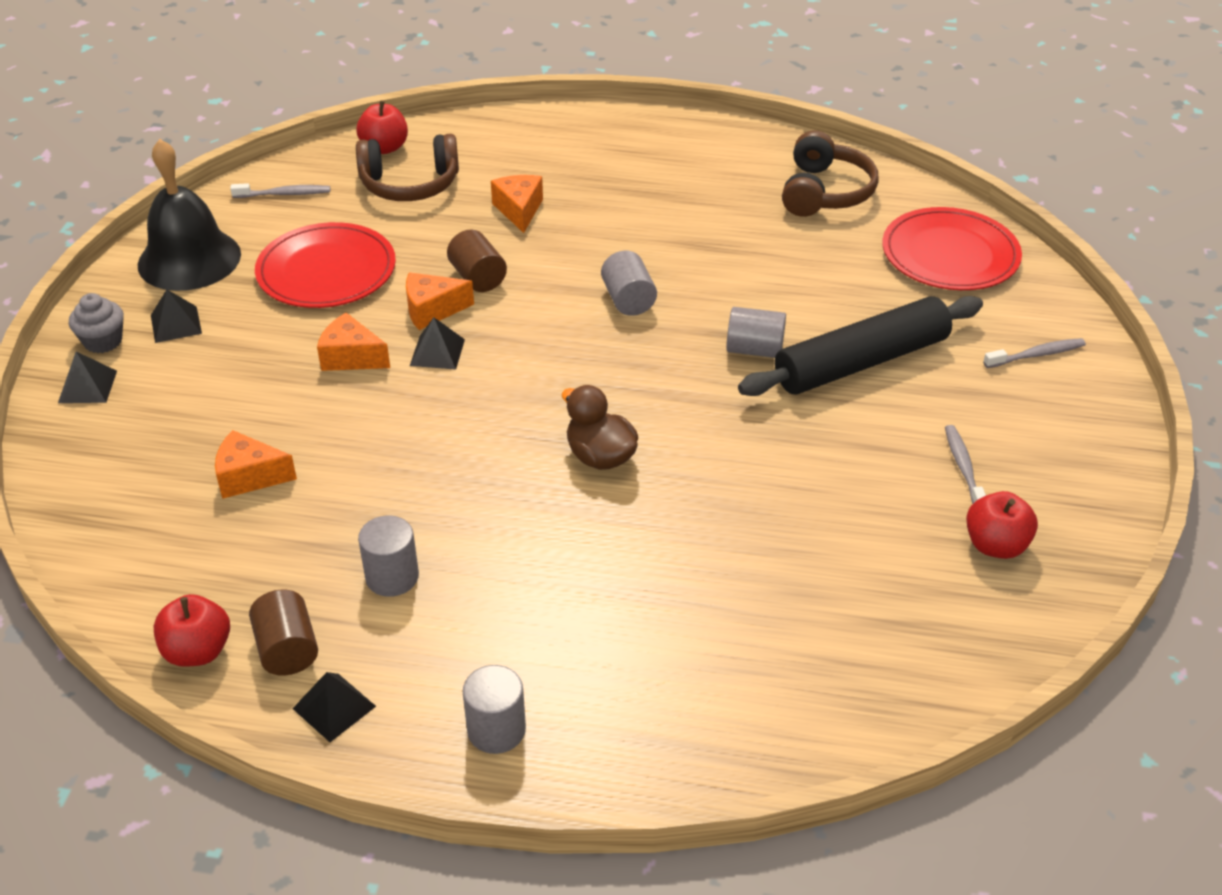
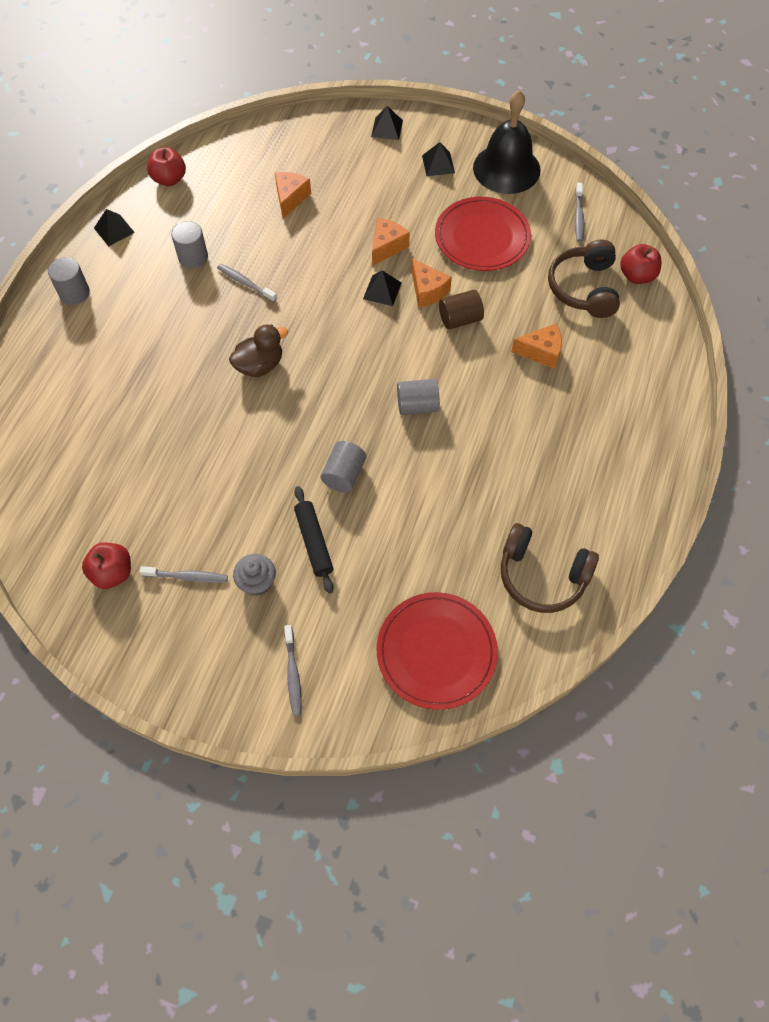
camera: 100 degrees right, 20 degrees up
(103, 341) = (428, 132): grey cupcake -> grey cupcake (257, 582)
(287, 649) = (158, 213): brown cylinder -> none
(432, 310) = (427, 291): orange cheese -> orange cheese turned 150 degrees clockwise
(442, 500) = (245, 283): none -> grey toothbrush
(861, 362) = (313, 542): black rolling pin -> black rolling pin, size x0.55

